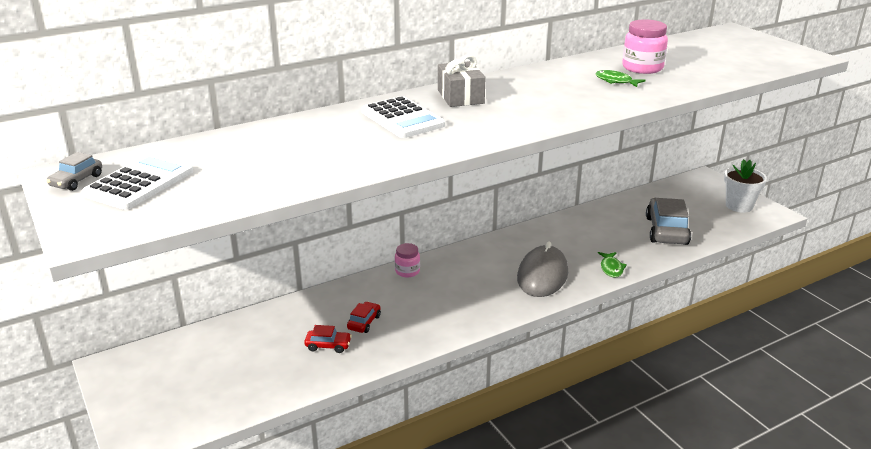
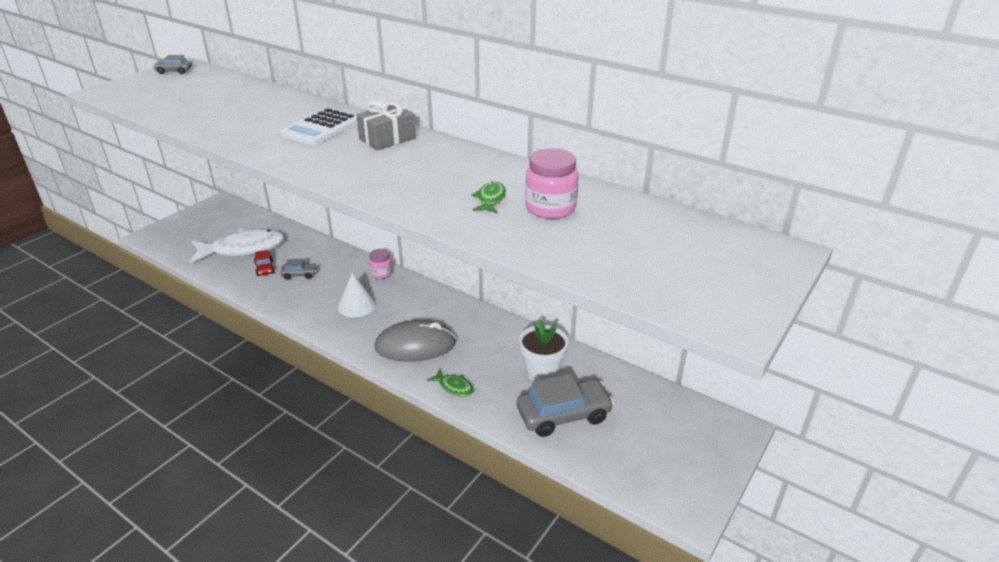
camera: 65 degrees right, 5 degrees up
(139, 183) = (174, 84): white calculator -> none
(265, 357) = (243, 249): none -> white fish
(364, 322) = (300, 274): red car -> grey car
(454, 295) = (357, 305): none -> white cone
(611, 268) = (454, 387): green fish -> green fish turned 120 degrees counterclockwise
(739, 206) = (682, 473): white flower pot -> white flower pot (542, 372)

